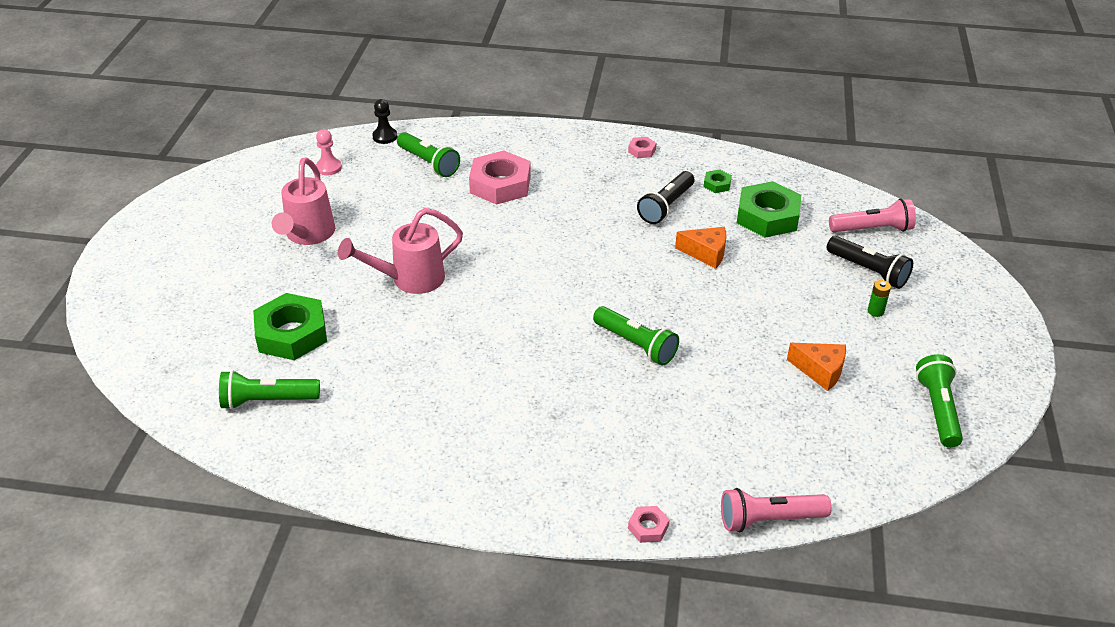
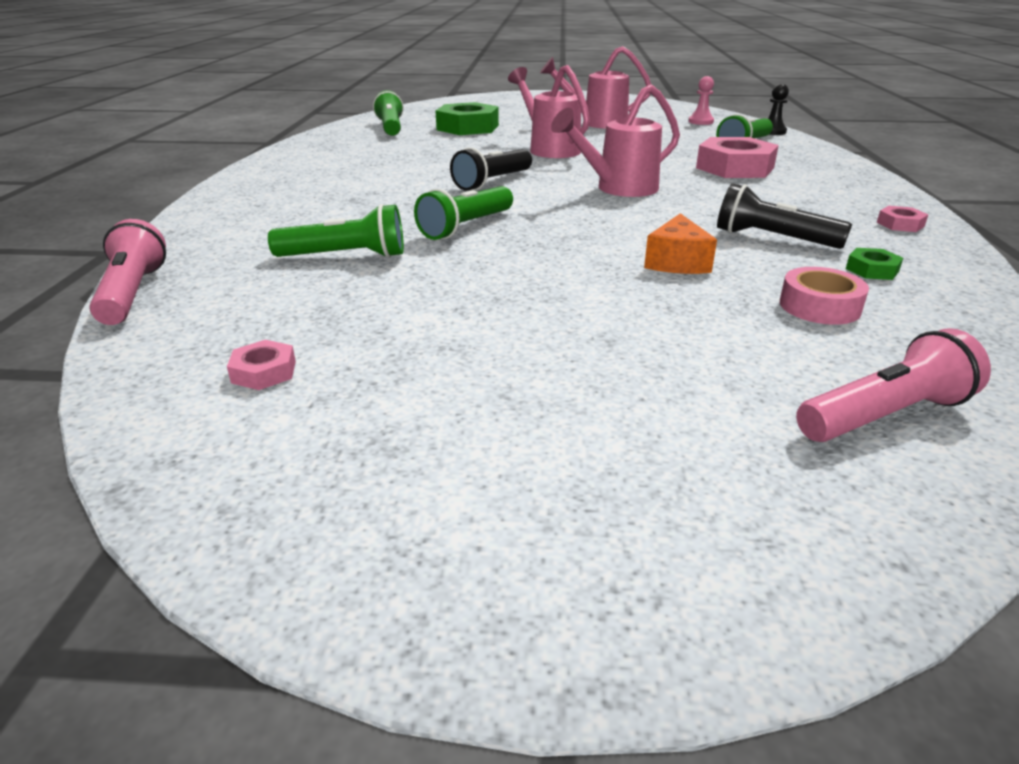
camera: 85 degrees right, 10 degrees down
(550, 255) = (618, 189): none -> pink watering can
(648, 527) = (171, 235): pink nut -> pink nut (264, 372)
(767, 216) = (819, 306): green nut -> pink tape
(820, 371) = (413, 337): orange cheese -> none
(868, 271) = (721, 400): black flashlight -> black flashlight (492, 182)
(873, 229) = (885, 416): pink flashlight -> pink flashlight turned 105 degrees counterclockwise
(875, 311) = (588, 400): green battery -> none
(938, 409) = (290, 454): green flashlight -> green flashlight (346, 256)

